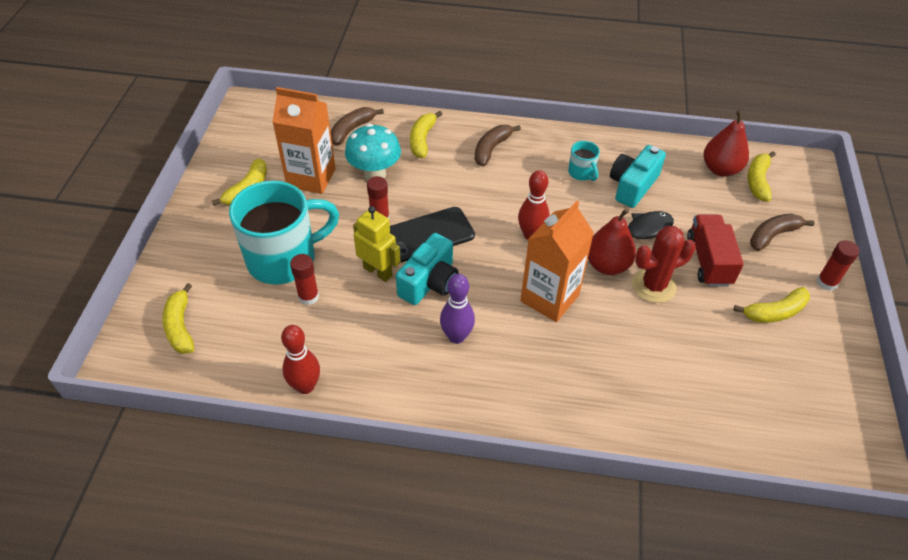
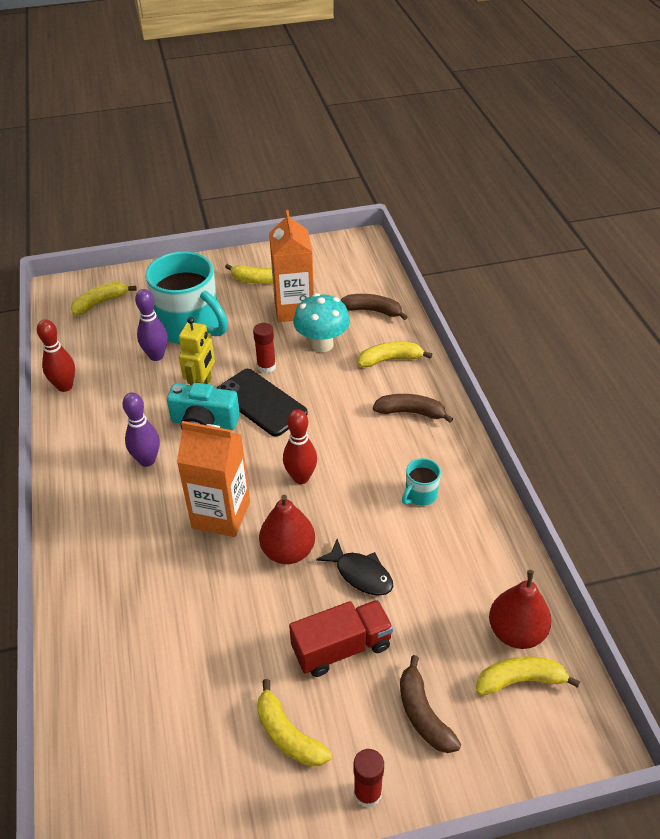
camera: 70 degrees right, 5 degrees down
(308, 296) = (156, 356): red glue stick -> purple bowling pin
(632, 186) = (427, 546): turquoise camera -> none
(653, 286) = (276, 600): red cactus -> none
(773, 235) = (423, 714): brown banana -> brown banana turned 150 degrees counterclockwise

